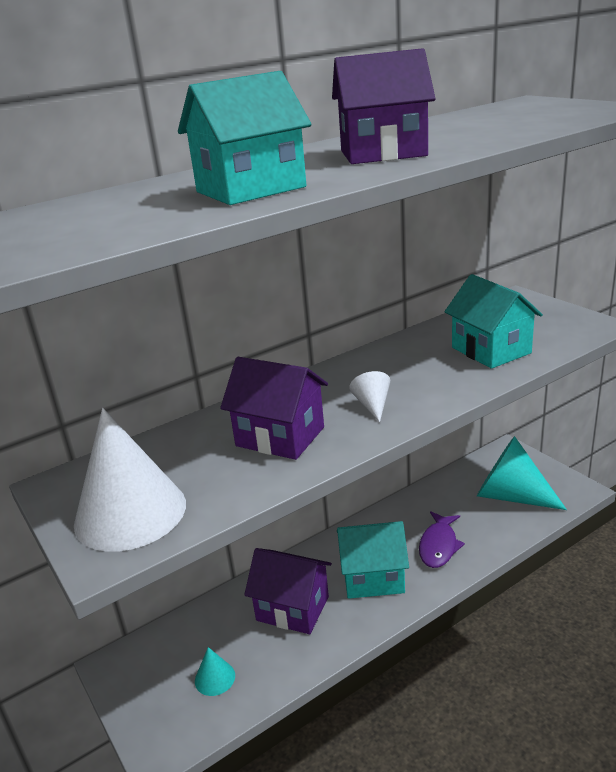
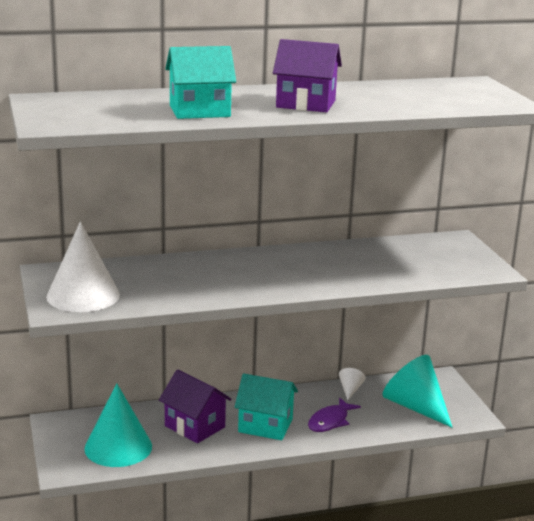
camera: 15 degrees right, 5 degrees down
(215, 678) = (118, 447): turquoise cone -> turquoise cone, size x2.22
(280, 437) = (201, 281): purple house -> none
(372, 405) = (276, 279): white cone -> white cone (350, 390)
(490, 350) = (394, 267): turquoise house -> none

